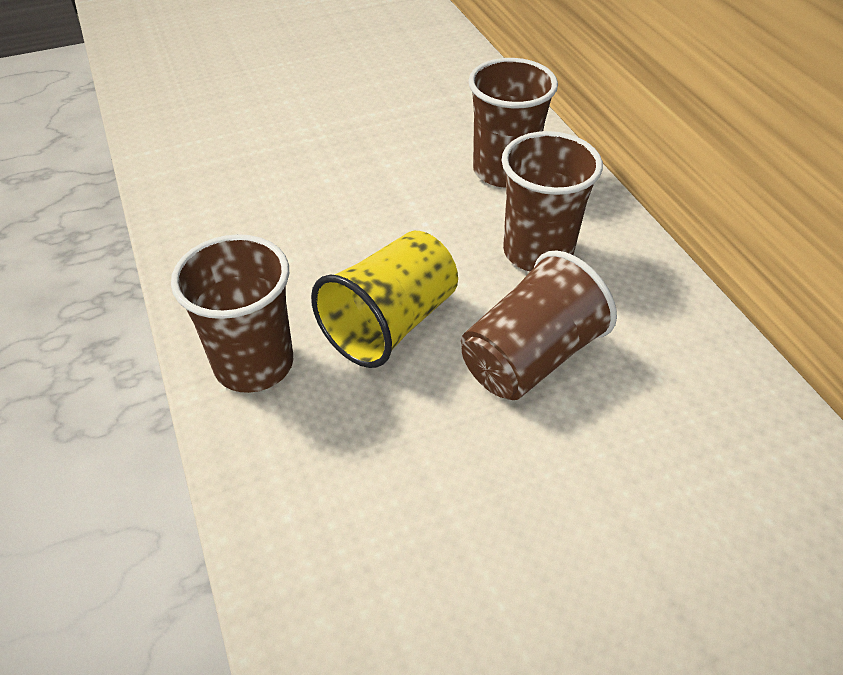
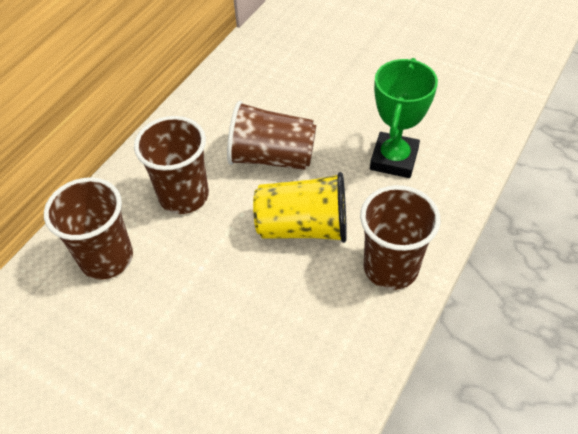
camera: 125 degrees left, 5 degrees up
(400, 492) = (394, 159): none -> green trophy

